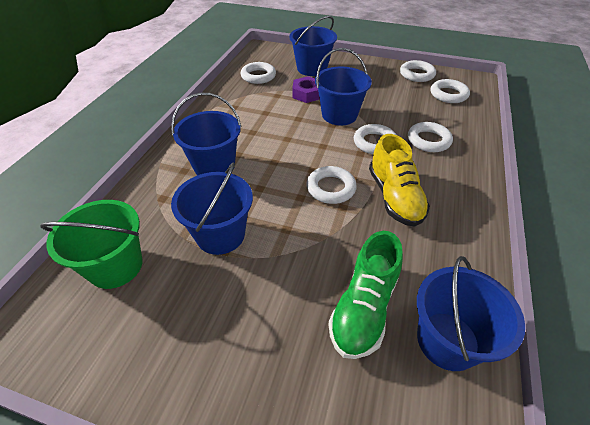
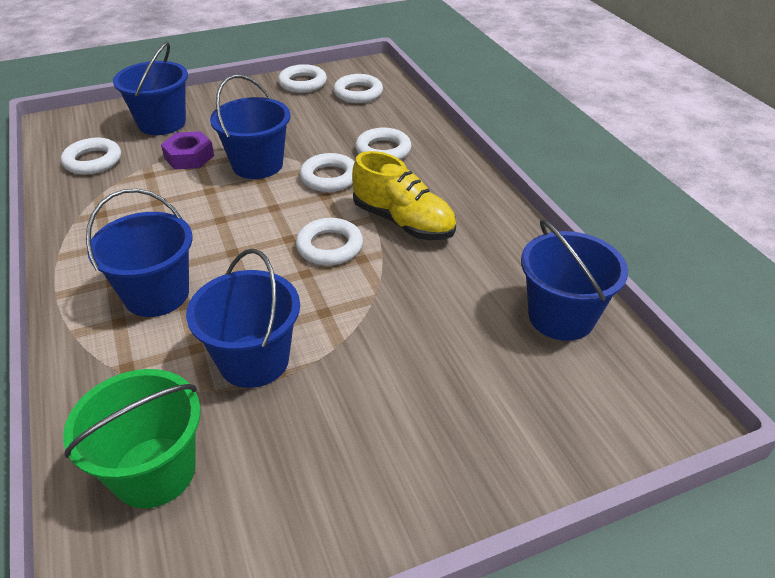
camera: 40 degrees left, 5 degrees down
(364, 308) = (472, 335): green shoe -> none

